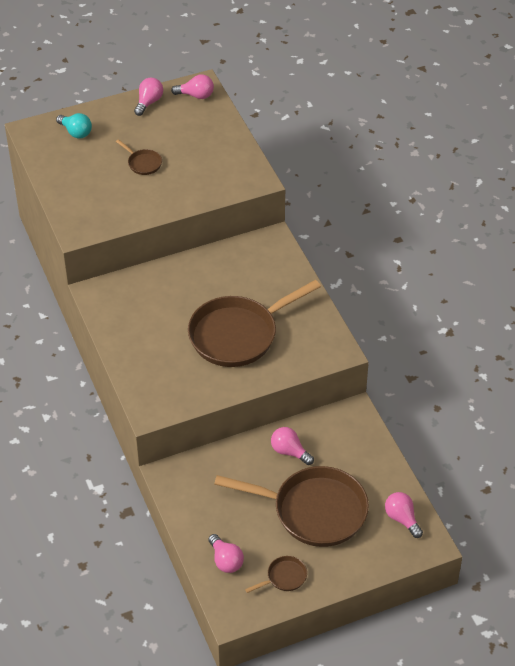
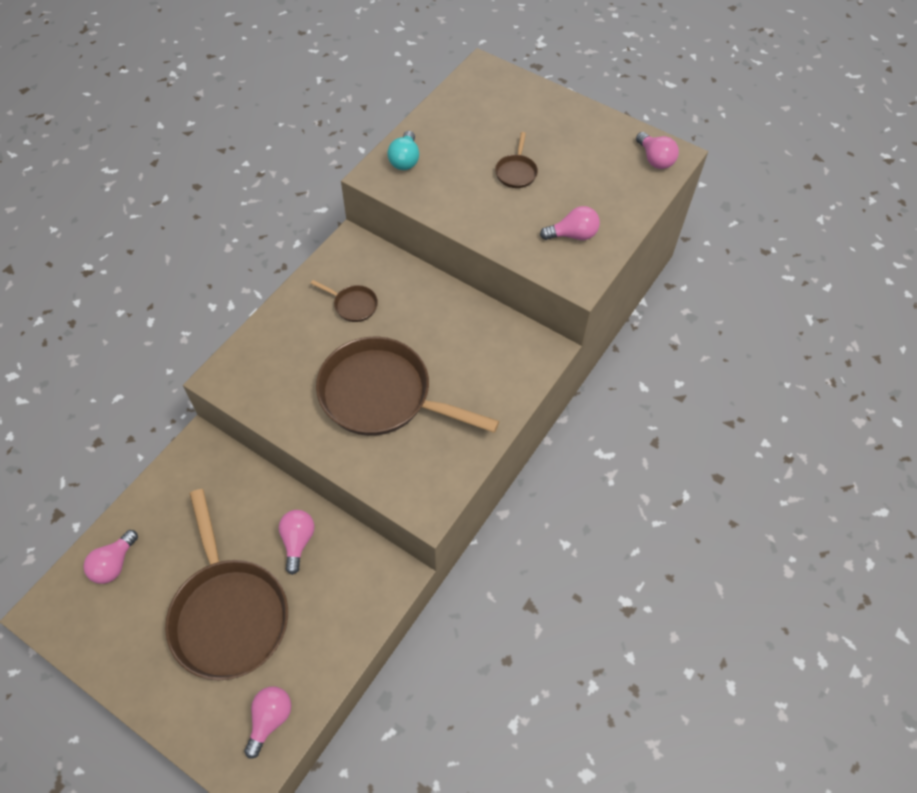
camera: 55 degrees right, 10 degrees up
(76, 132) = (511, 100): turquoise light bulb -> turquoise light bulb (405, 160)
(149, 102) = (607, 129): pink light bulb -> pink light bulb (573, 235)
(284, 577) = (120, 636): brown pan -> brown pan (353, 305)

